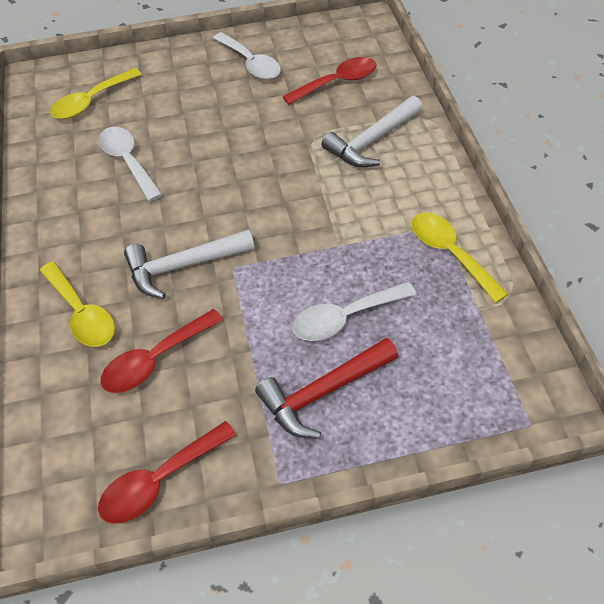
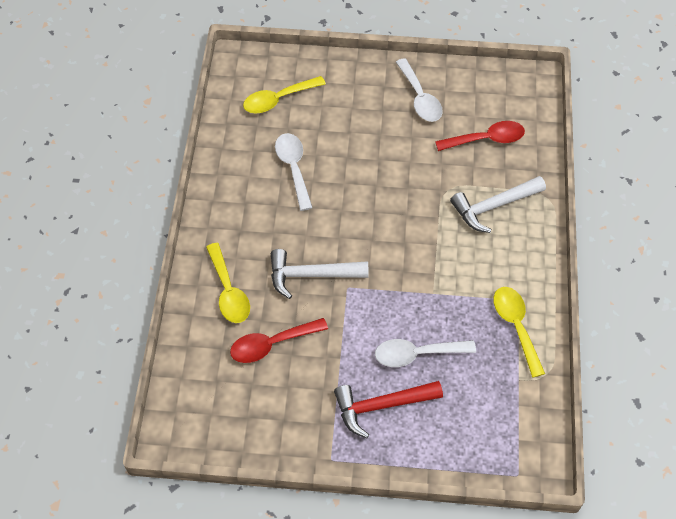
camera: 15 degrees right, 5 degrees up
(160, 480) = (253, 432): red spoon -> none

